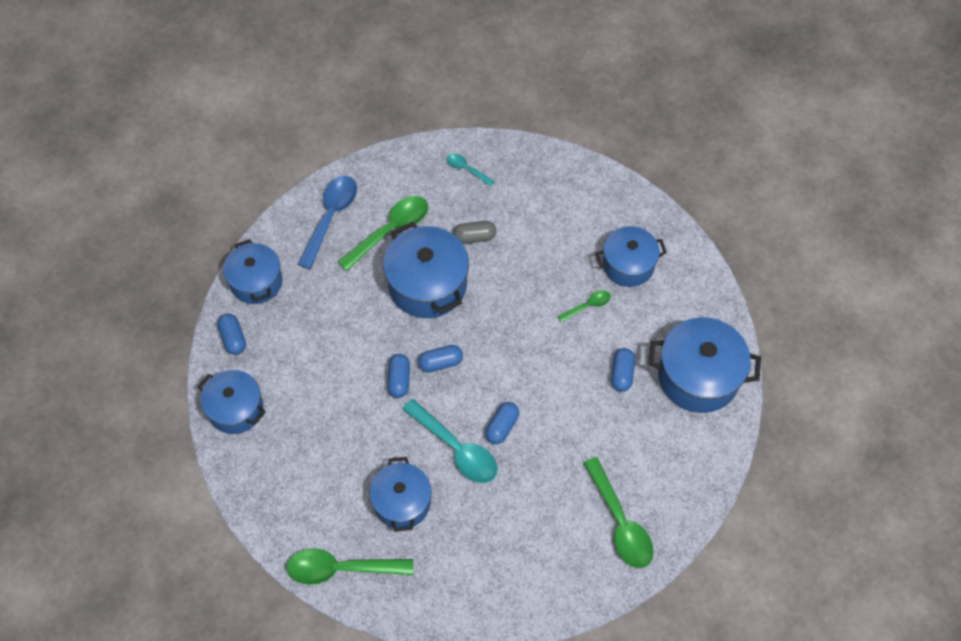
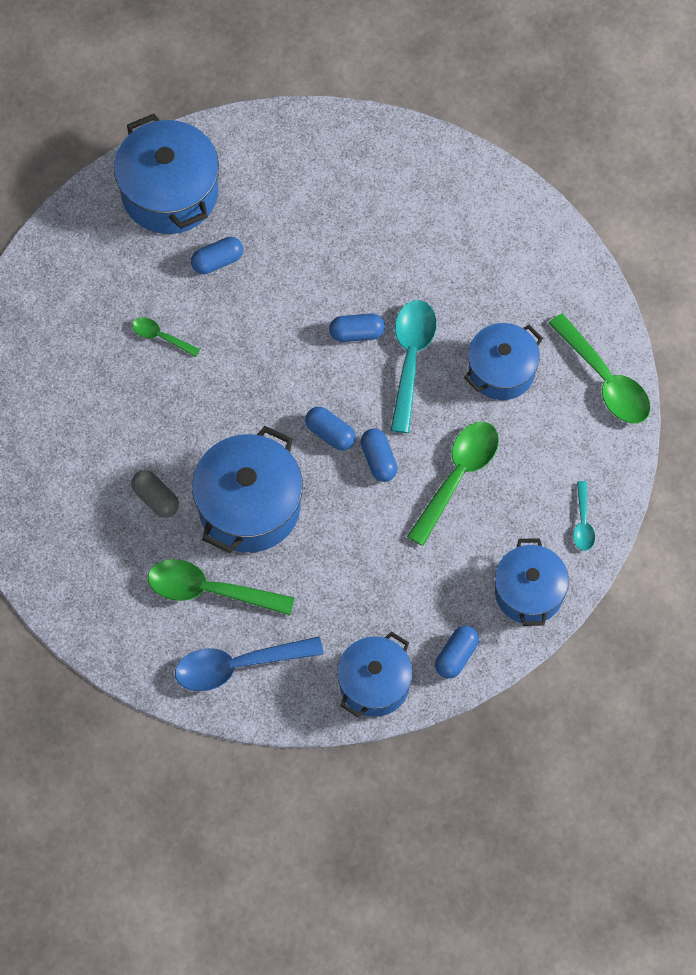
camera: 125 degrees left, 5 degrees up
(399, 380) = (378, 460): blue capsule -> blue capsule turned 75 degrees counterclockwise
(466, 169) = (71, 565): turquoise spoon -> turquoise spoon (583, 522)
(620, 522) = (375, 176): green spoon -> green spoon (457, 476)
(628, 265) = (82, 327): blue pot -> none

